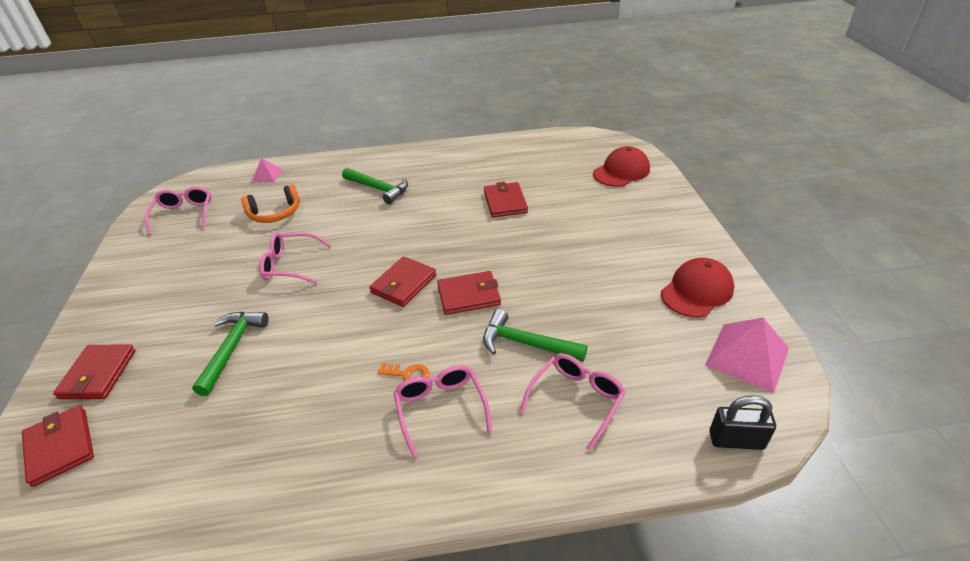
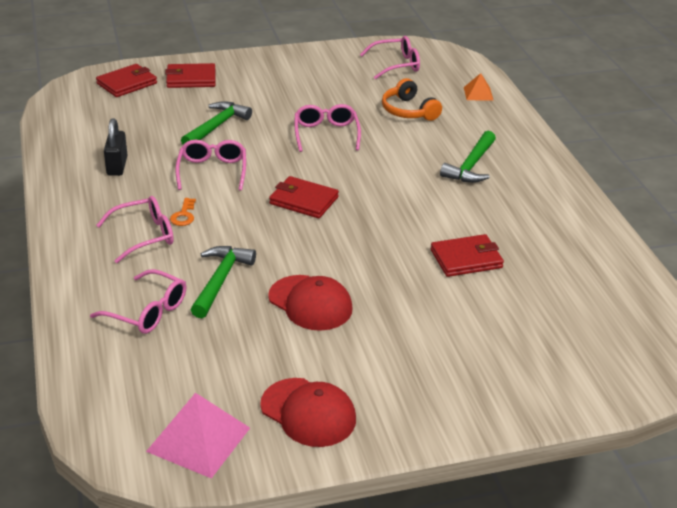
camera: 80 degrees right, 5 degrees down
(232, 348) = (216, 126): green hammer -> green hammer turned 60 degrees counterclockwise
(267, 175) = (478, 93): pink pyramid -> orange pyramid
(327, 351) = (212, 171): none -> pink glasses
(468, 295) = (289, 241): red wallet -> none
(621, 171) = (577, 365): red cap -> red cap (310, 303)
(736, 440) = (90, 412): black padlock -> black padlock (117, 166)

